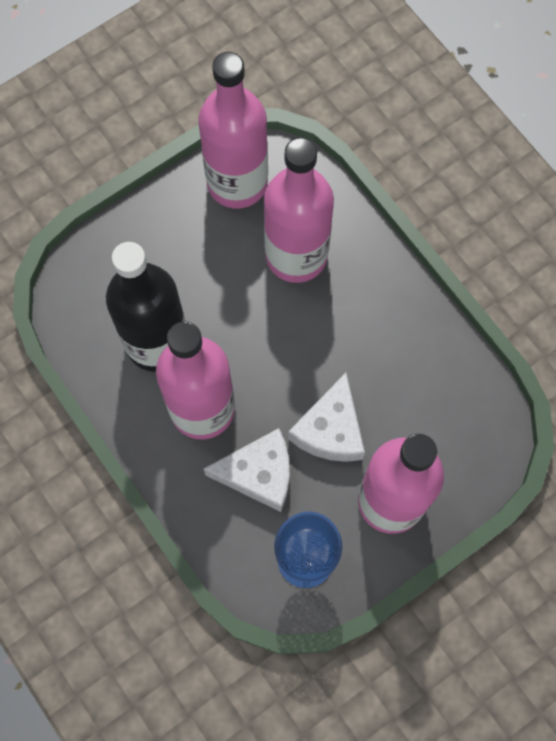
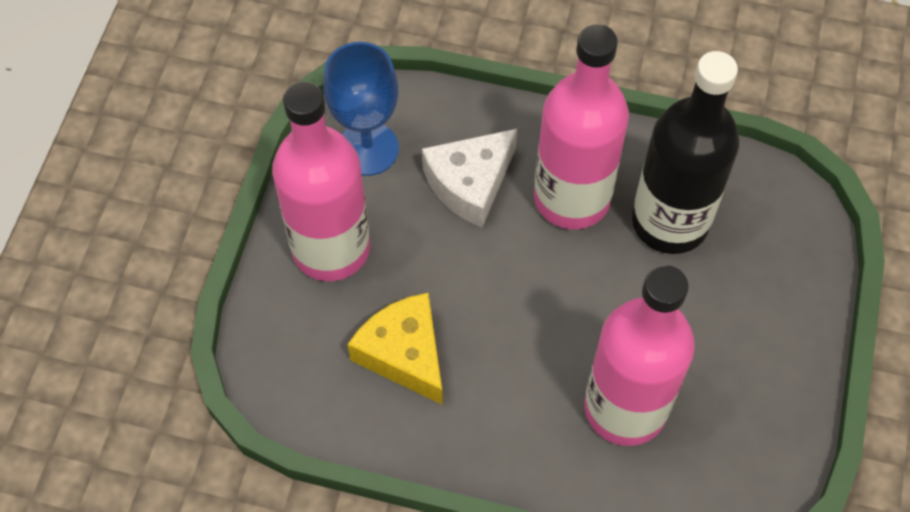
camera: 140 degrees right, 10 degrees down
(237, 183) = (759, 437): pink bottle -> none
(330, 430) = (439, 267): white cheese -> none
(400, 390) = (404, 354): none -> yellow cheese

